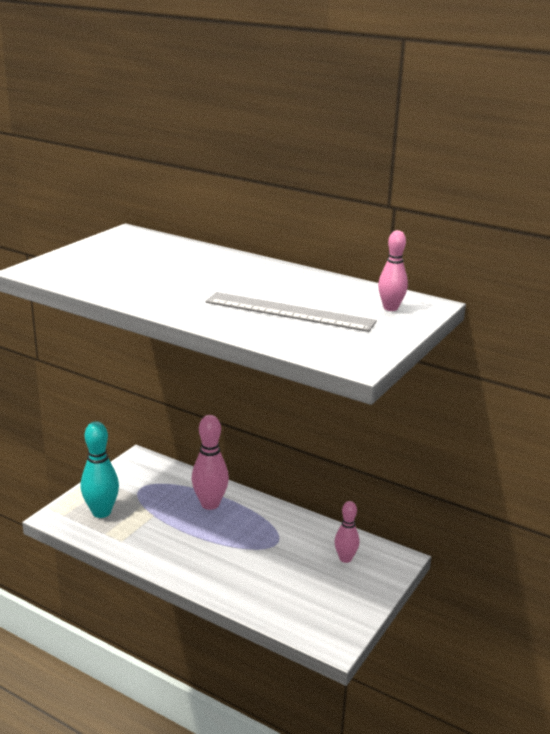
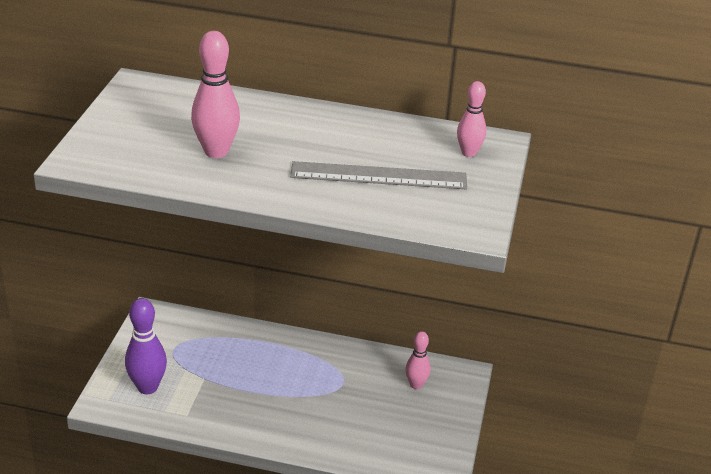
camera: 20 degrees left, 10 degrees up
(101, 512) = (147, 387): turquoise bowling pin -> purple bowling pin
(210, 504) = (256, 353): pink bowling pin -> pink bowling pin (216, 151)

